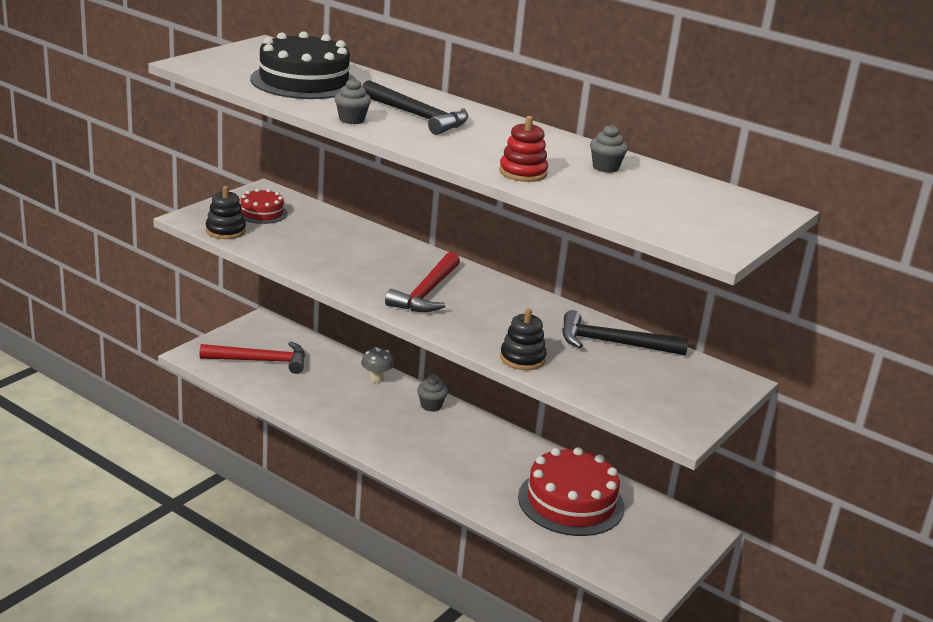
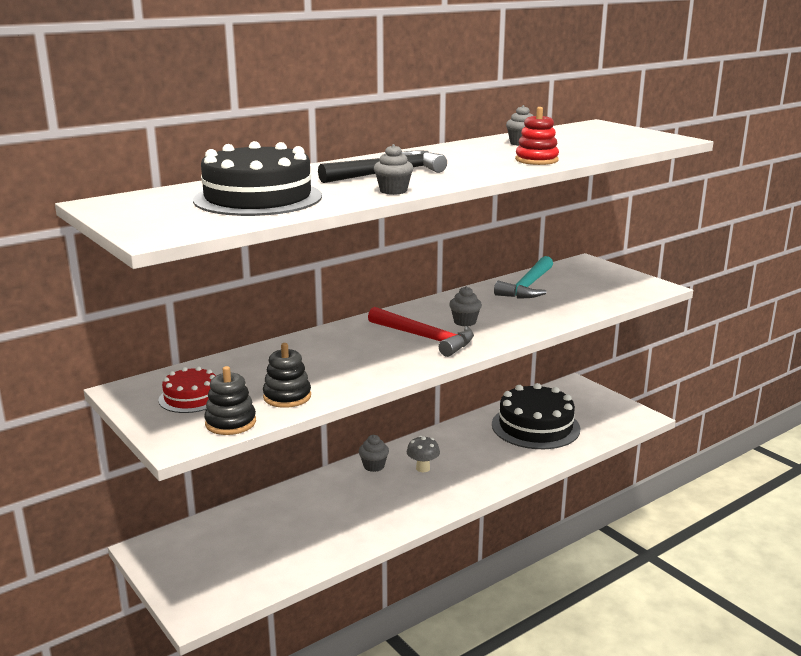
camera: 70 degrees left, 5 degrees down
(260, 361) = (239, 560): red hammer -> none
(376, 379) = (313, 489): grey mushroom -> grey mushroom (423, 468)
(479, 310) = (465, 322): none -> grey cupcake
(522, 359) = (553, 318): black stacking toy -> black stacking toy (287, 396)
(571, 502) = (535, 426): red cake -> black cake
(613, 343) = (528, 286): black hammer -> turquoise hammer

